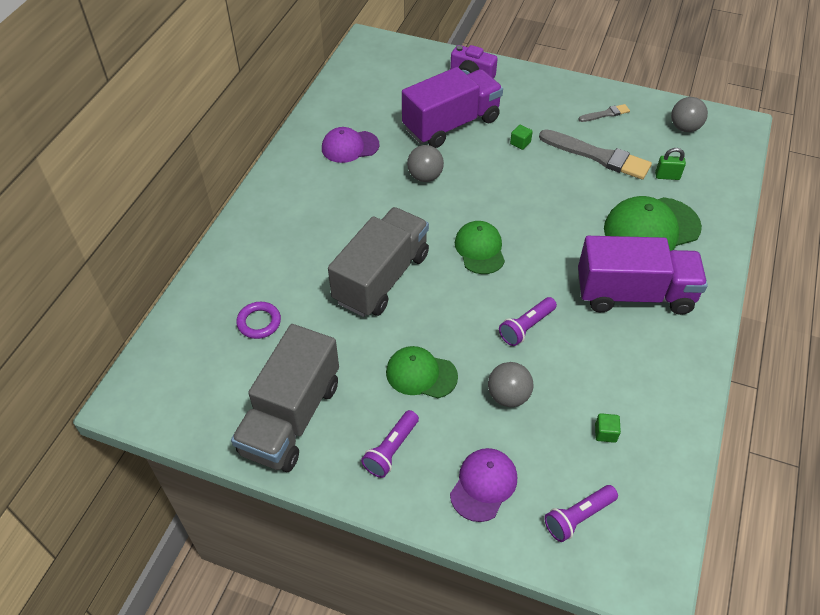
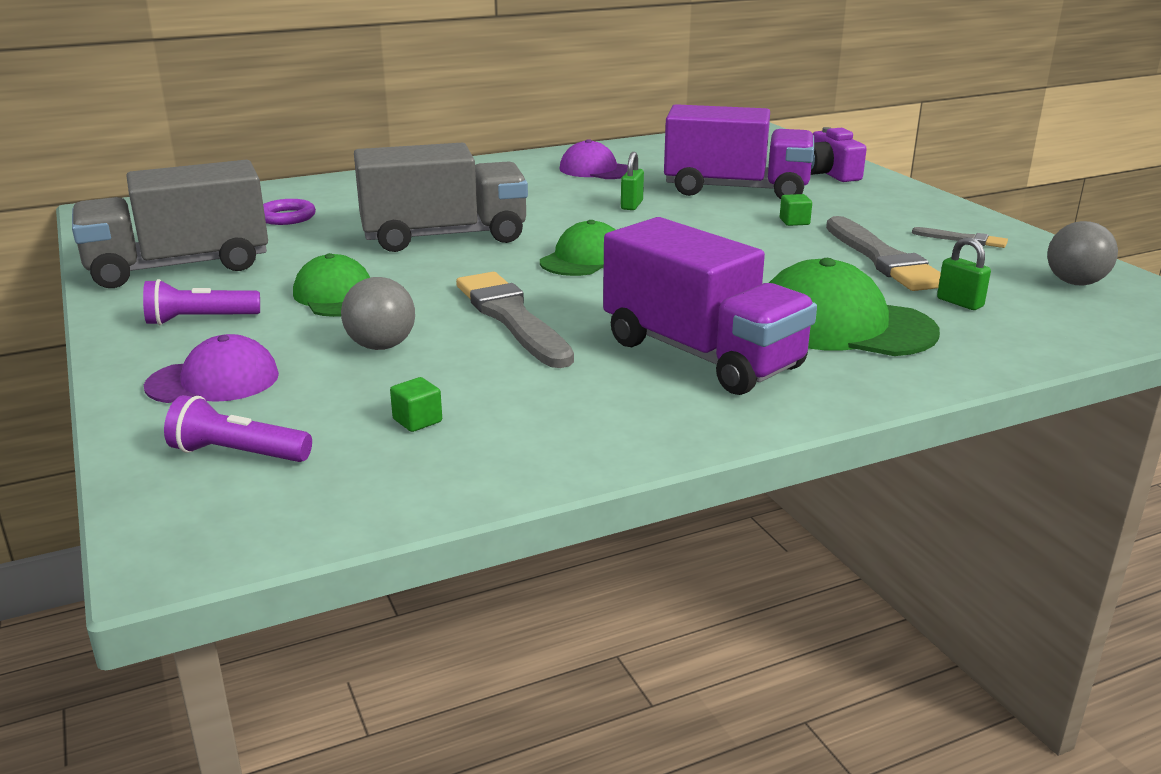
camera: 45 degrees right, 25 degrees down
(425, 176) = (632, 205): grey ball -> green padlock
(526, 327) = (512, 318): purple flashlight -> grey brush

